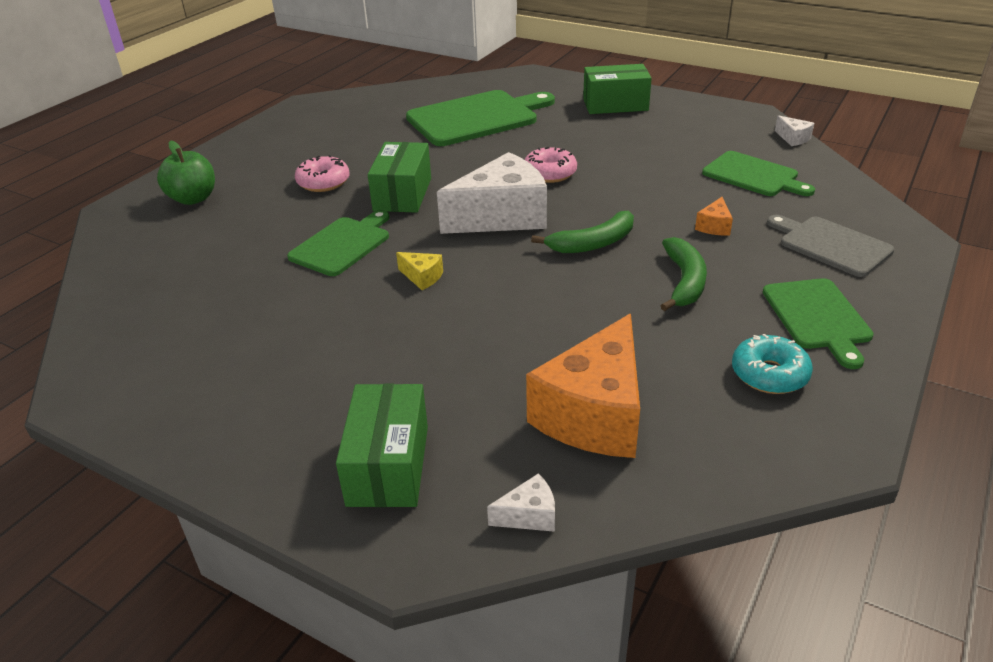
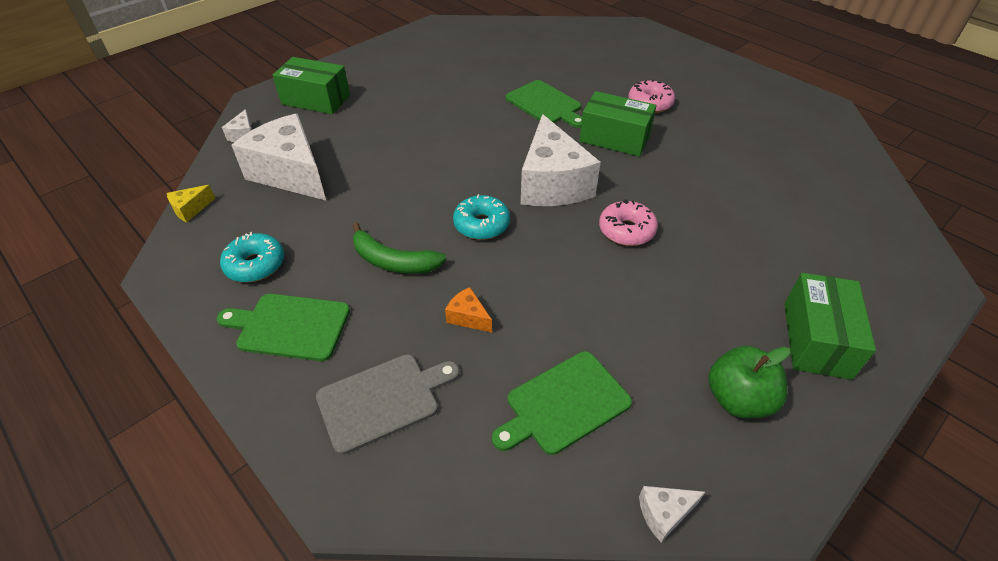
camera: 105 degrees right, 10 degrees up
(193, 199) = (641, 51): green apple -> green apple (738, 399)
(422, 277) = (482, 132): yellow cheese -> yellow cheese (190, 209)
(477, 118) = (780, 207): green cutting board -> none
(593, 243) = (481, 224): green banana -> turquoise donut
(594, 414) = (291, 173): orange cheese -> white cheese

